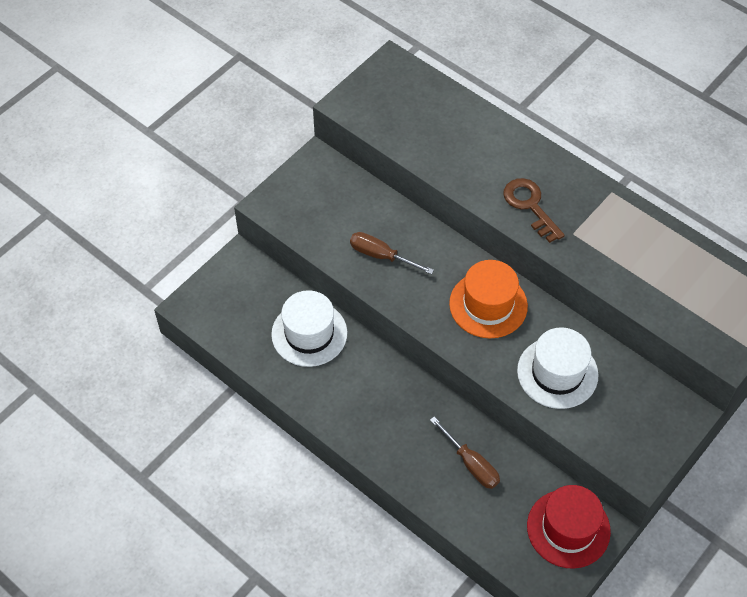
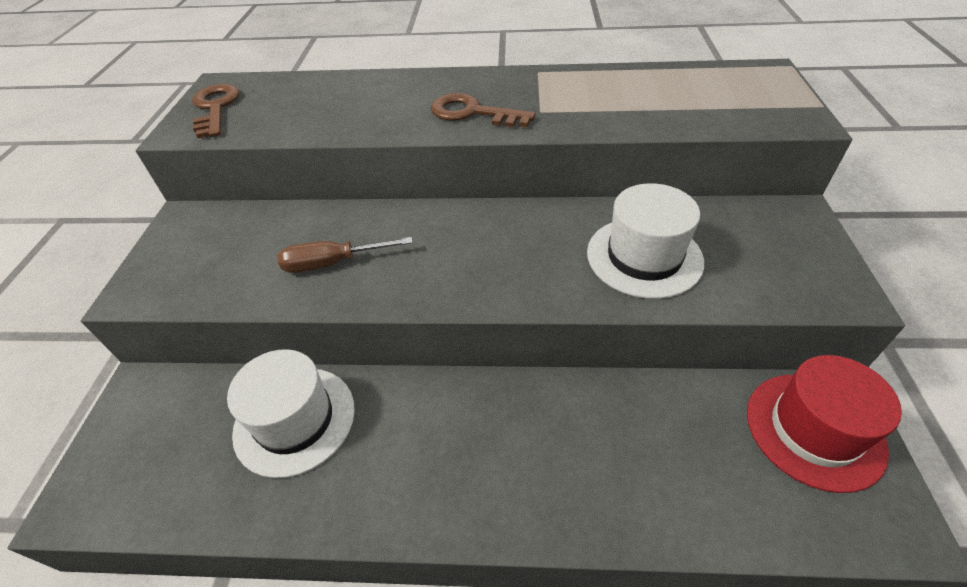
camera: 35 degrees left, 10 degrees down
(377, 92) = (215, 108): none -> brown key
(471, 463) = (633, 436): brown screwdriver -> none
(488, 305) = (502, 239): orange hat -> none

